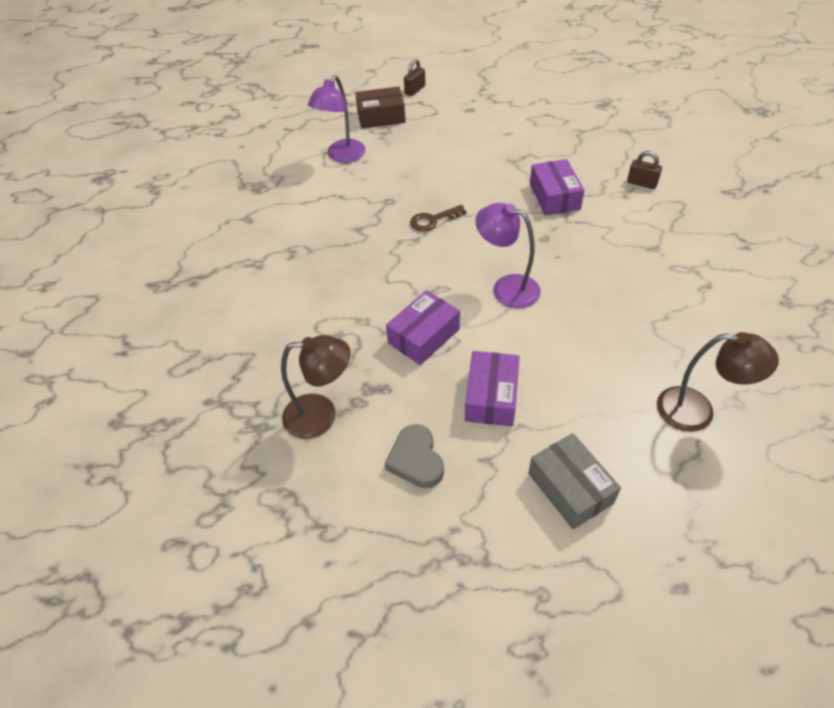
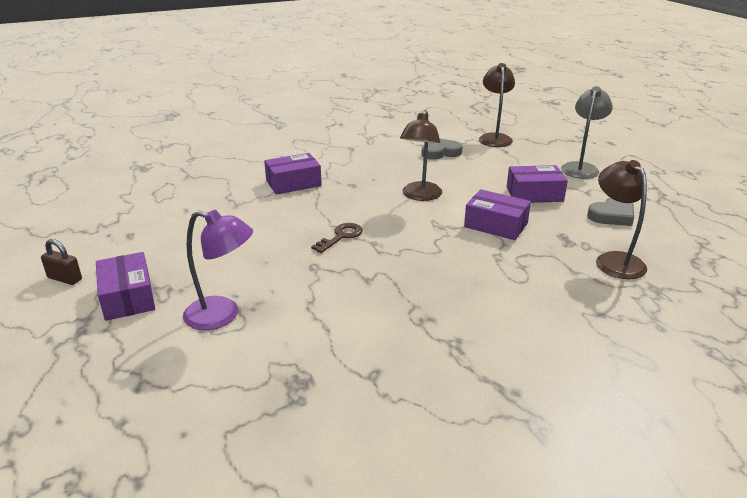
camera: 105 degrees left, 20 degrees down
(381, 117) = (128, 297): brown box -> purple box
(433, 220) = (341, 236): brown key -> brown key turned 105 degrees counterclockwise
(506, 288) = (420, 196): purple lamp -> brown lamp
(570, 488) = (581, 167): grey box -> grey lamp
(637, 332) = (440, 152): none -> grey heart
(641, 183) = (271, 152): brown padlock -> none

